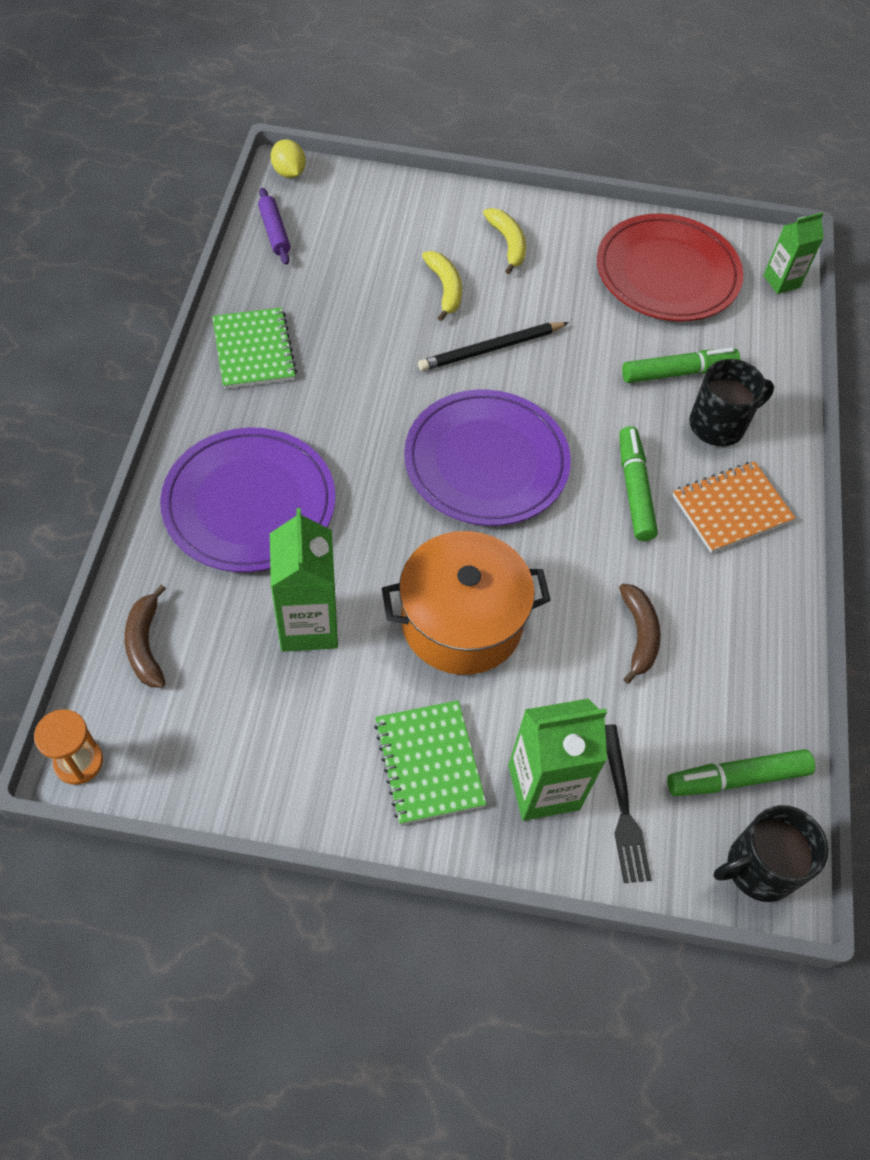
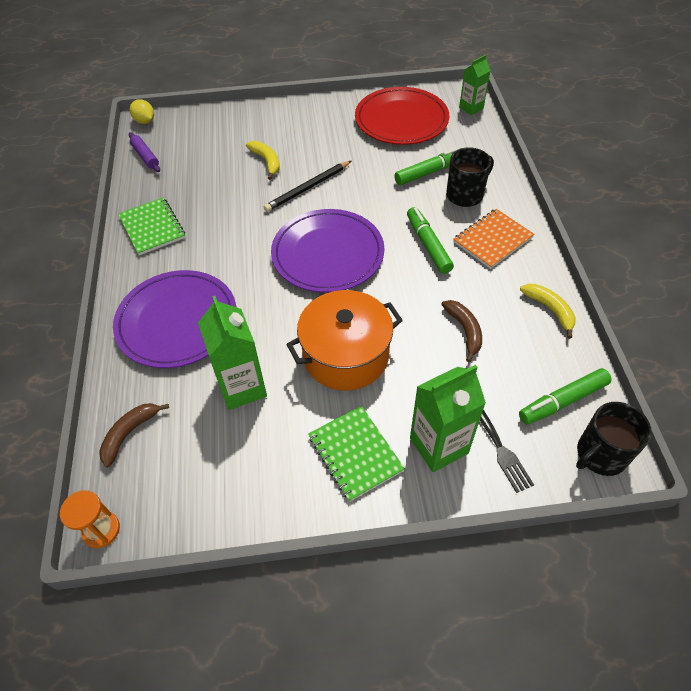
camera: 10 degrees left, 5 degrees down
(145, 644) = (129, 433): brown banana -> brown banana turned 60 degrees clockwise
(508, 244) = (297, 127): yellow banana -> yellow banana (550, 310)

